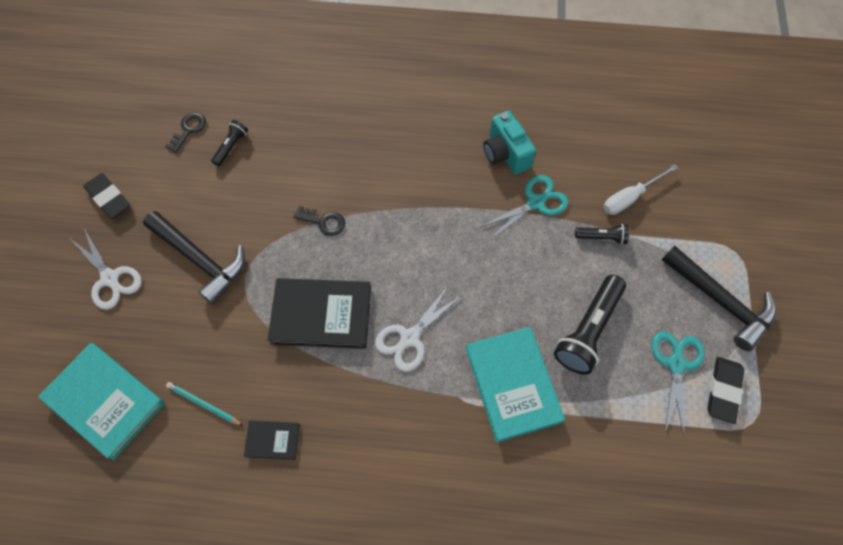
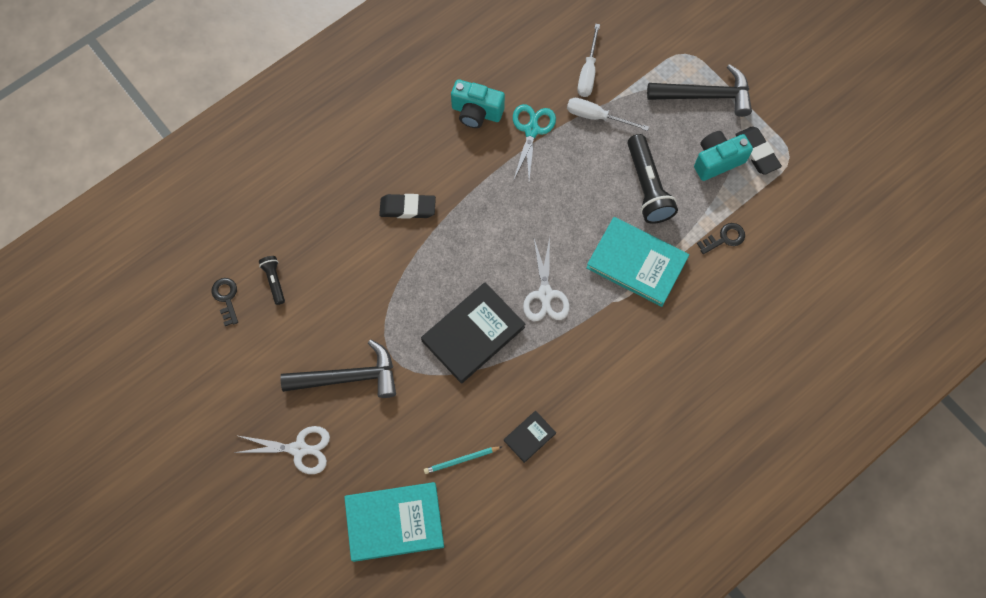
camera: 45 degrees left, 5 degrees up
(109, 198) = (227, 400): black eraser -> black eraser (407, 208)
(323, 222) = (404, 272): black key -> black key (724, 238)
(602, 237) = (597, 117): black flashlight -> white screwdriver
(676, 364) = (717, 160): turquoise scissors -> turquoise camera

